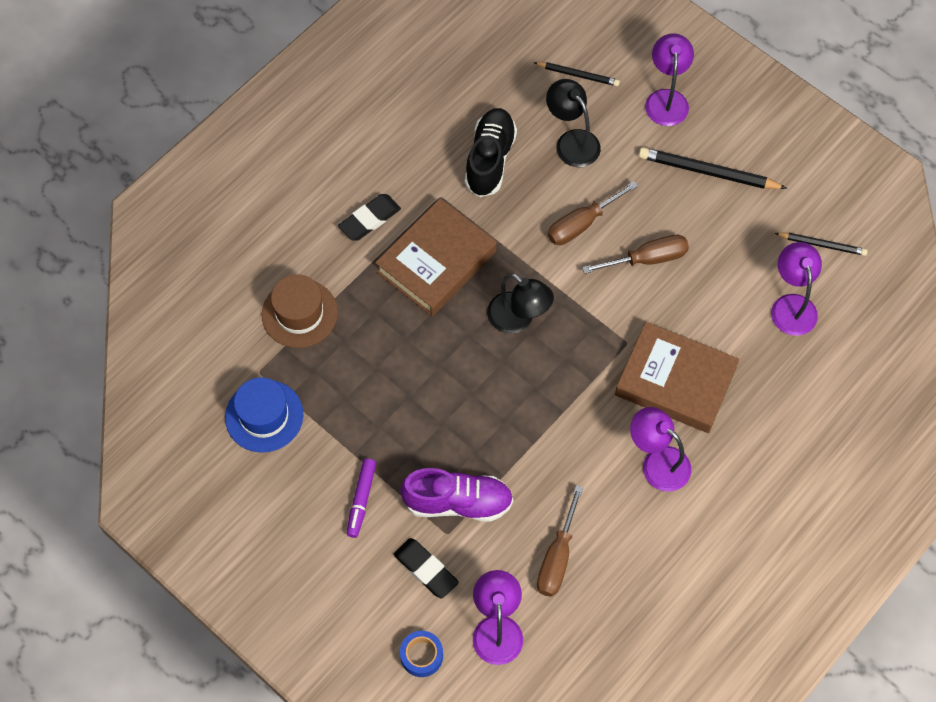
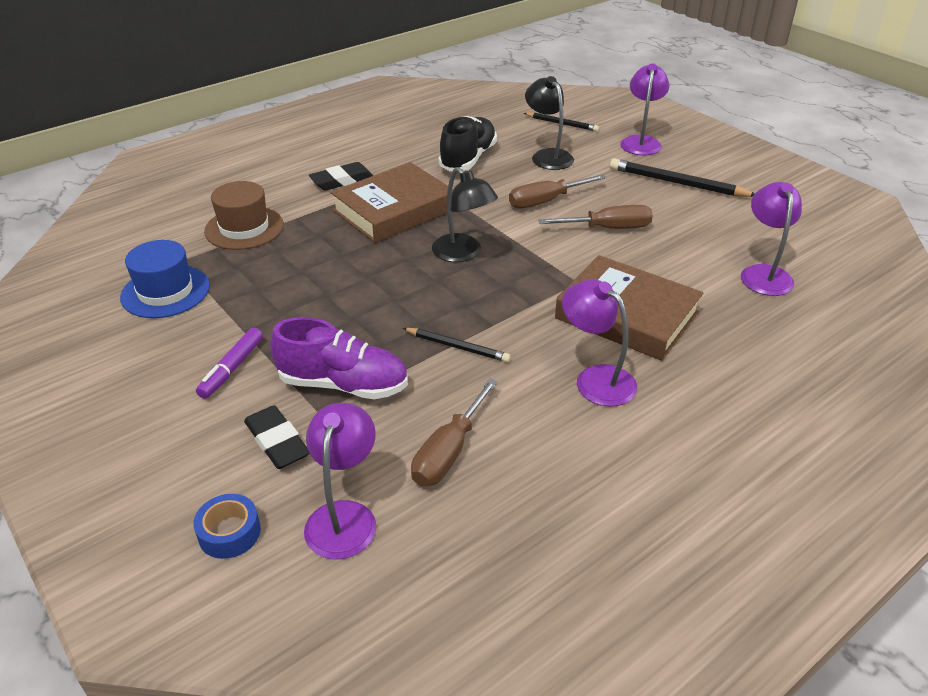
camera: 10 degrees right, 25 degrees down
(822, 245) = (796, 237): black pencil -> black pencil (457, 347)

